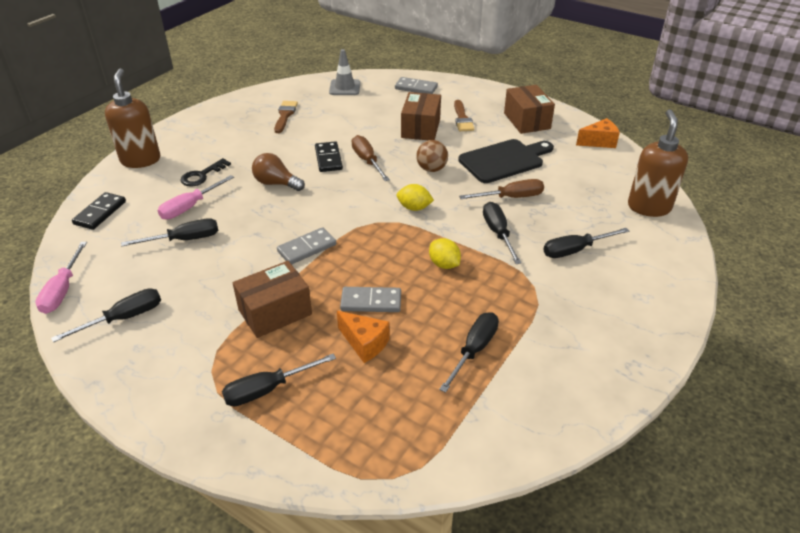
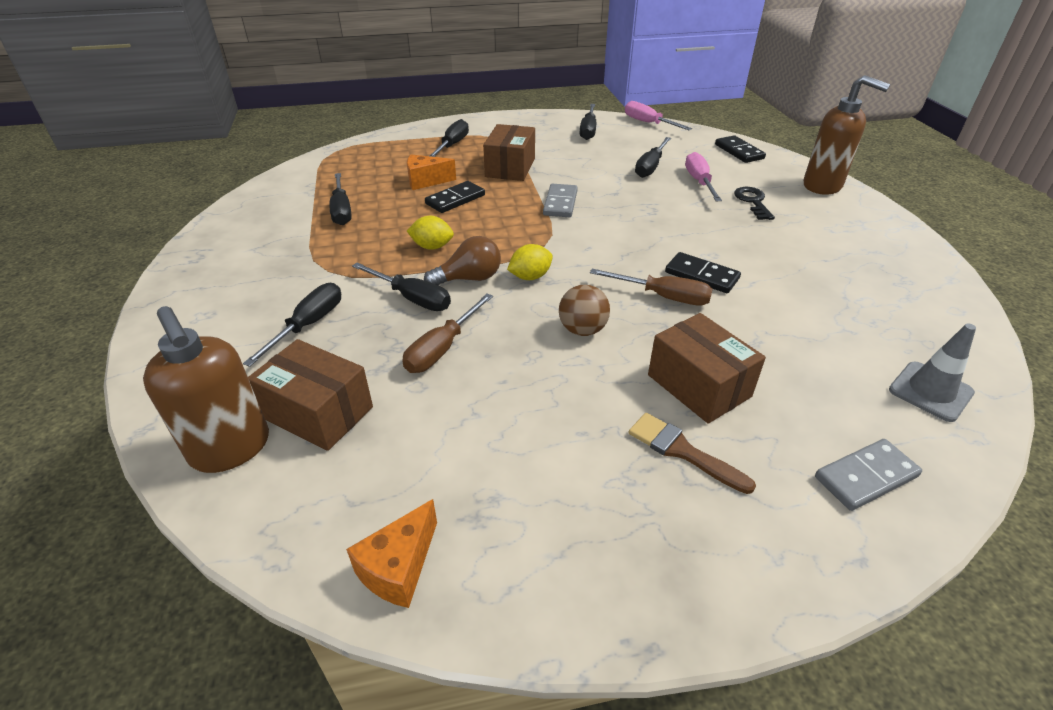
camera: 135 degrees right, 0 degrees up
(276, 183) = (687, 228): brown light bulb -> brown light bulb (469, 278)
(285, 115) = (861, 296): brown brush -> none
(371, 302) = (455, 199): grey domino -> black domino
(504, 160) = (515, 403): black cutting board -> none
(526, 121) = (583, 531): brown box -> brown box (318, 412)

